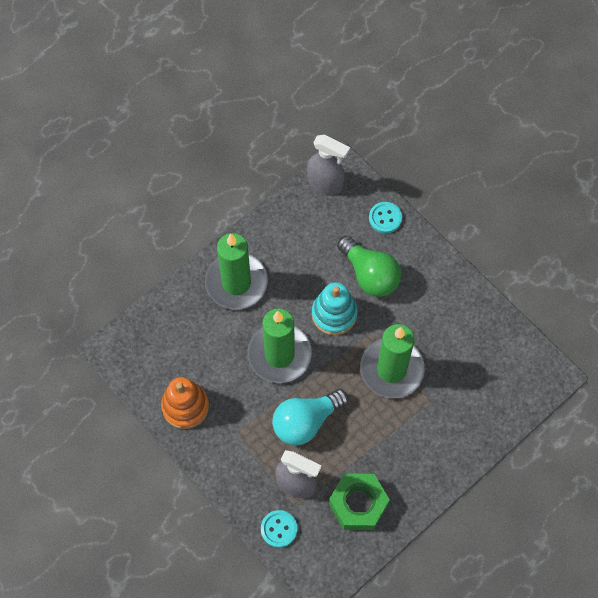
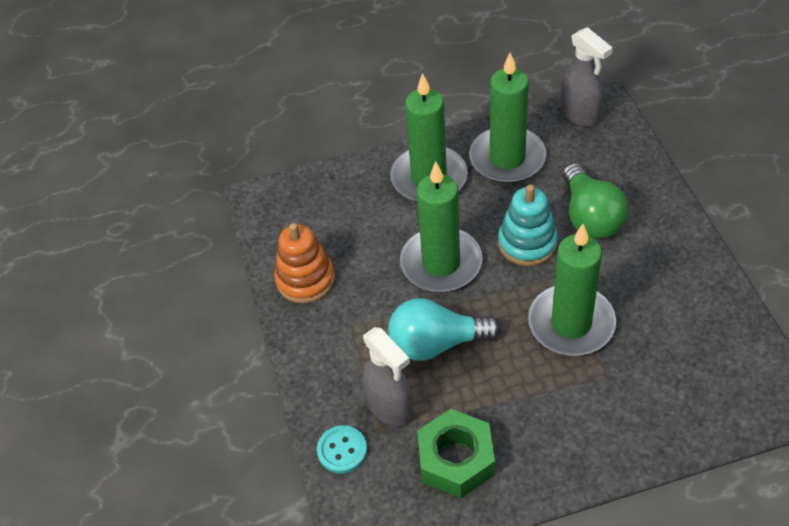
camera: 30 degrees right, 15 degrees down
(288, 243) = (507, 158): none -> green candle
(385, 218) = (635, 166): turquoise button -> none

